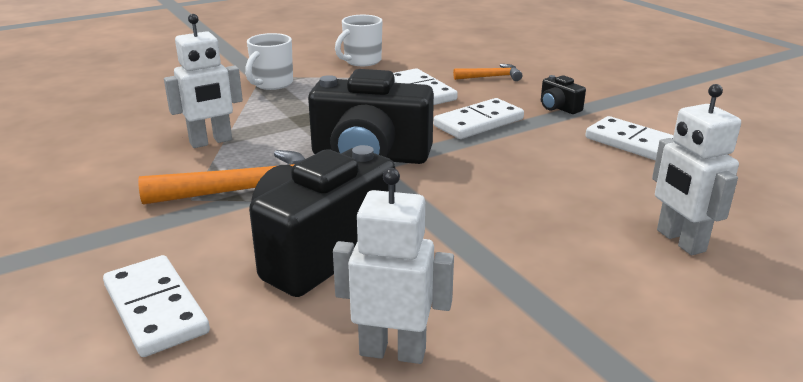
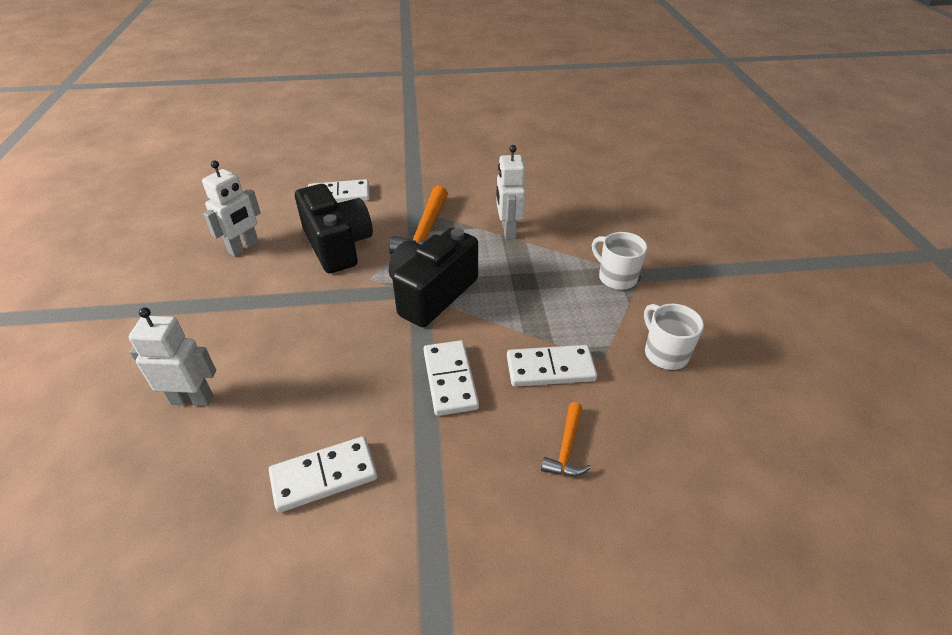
camera: 115 degrees right, 15 degrees up
(558, 108) = (444, 463): black camera -> none

